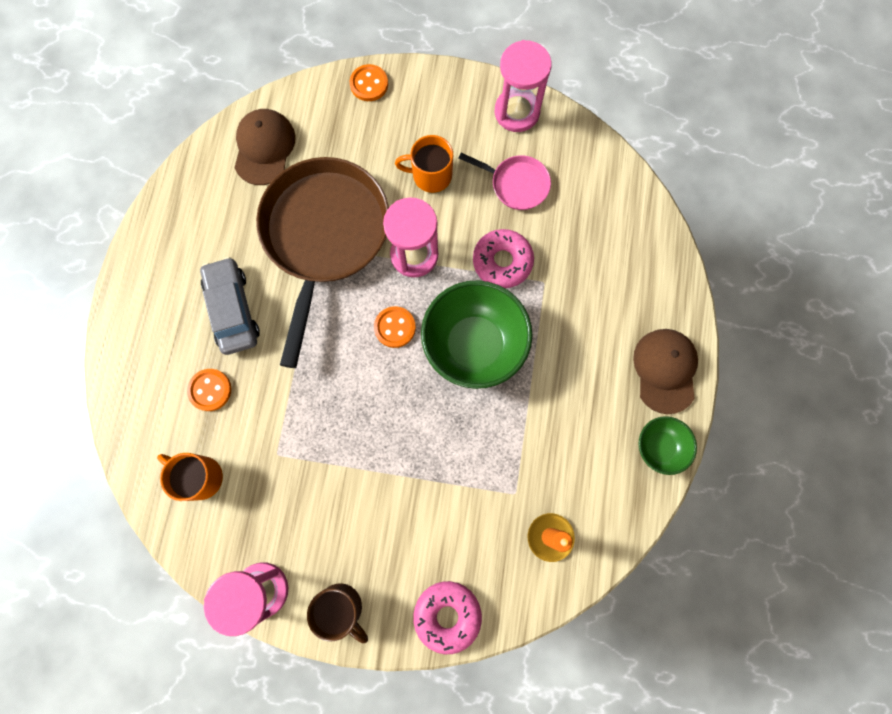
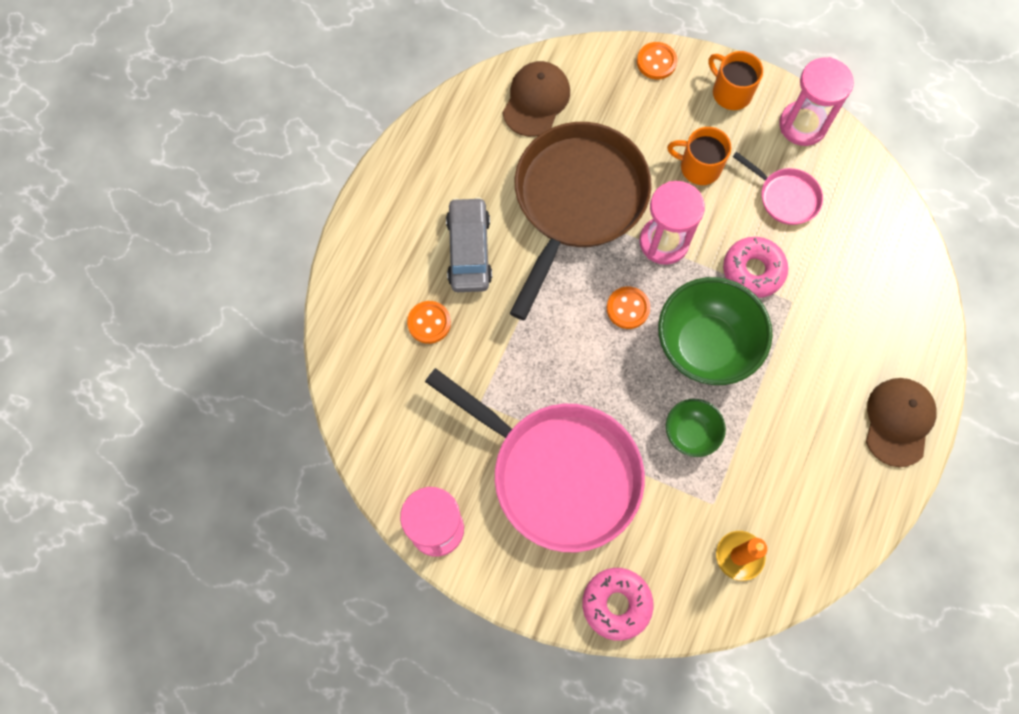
camera: 15 degrees right, 5 degrees down
(200, 477) = (400, 404): orange mug -> orange mug (731, 92)
(341, 608) = (511, 568): brown mug -> none
(365, 503) = (558, 473): none -> pink pan
(659, 447) = (874, 496): green bowl -> green bowl (690, 433)

